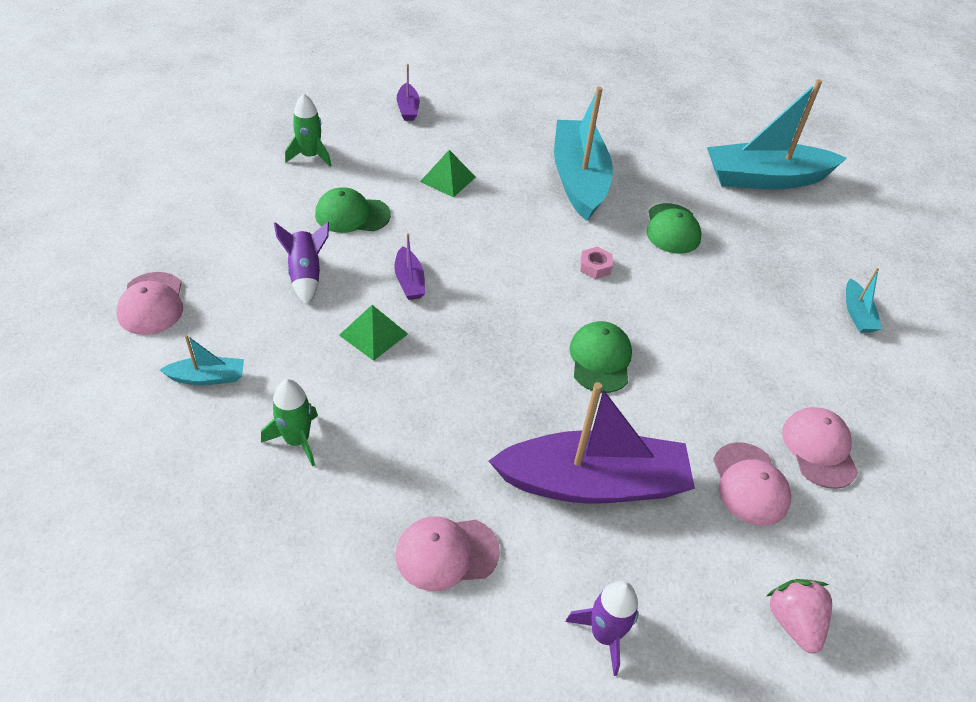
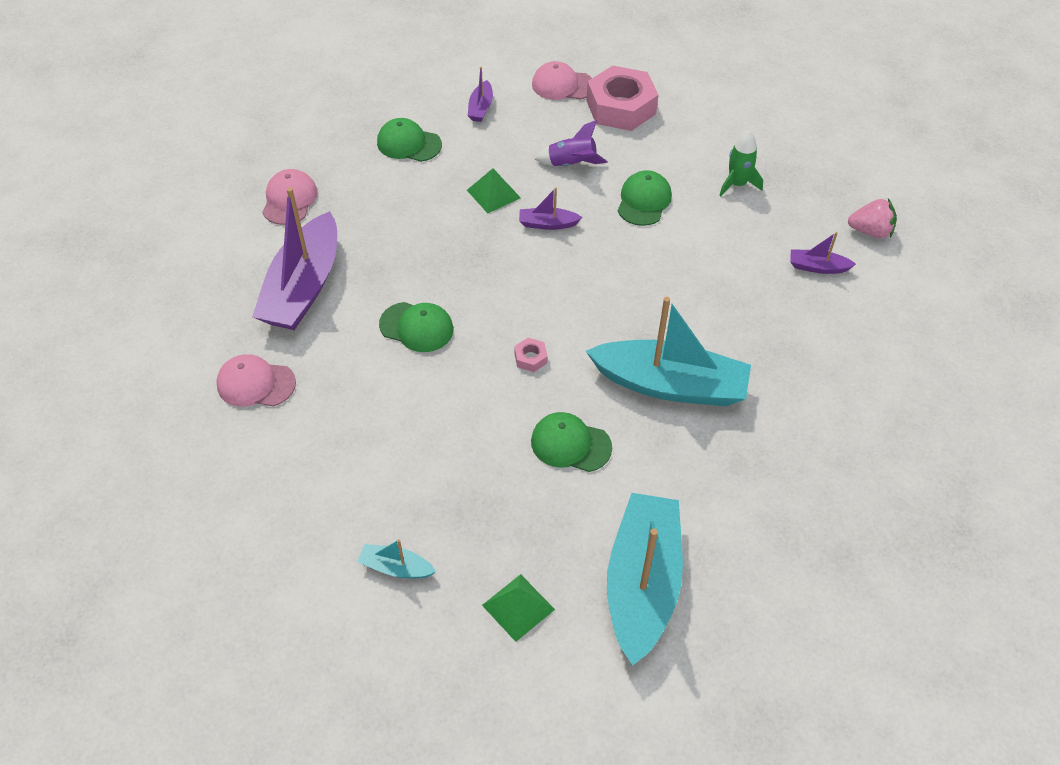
camera: 110 degrees right, 5 degrees up
(193, 247) = (621, 107): none -> pink nut
(207, 377) = (481, 108): turquoise boat -> purple boat
(297, 440) = (409, 144): green rocket -> green cap
(448, 179) = (687, 276): green pyramid -> green pyramid (518, 607)
(604, 635) = (195, 261): purple rocket -> none
(793, 622) = (144, 363): pink strawberry -> pink strawberry (870, 231)
(819, 449) = (262, 448): pink cap -> none

